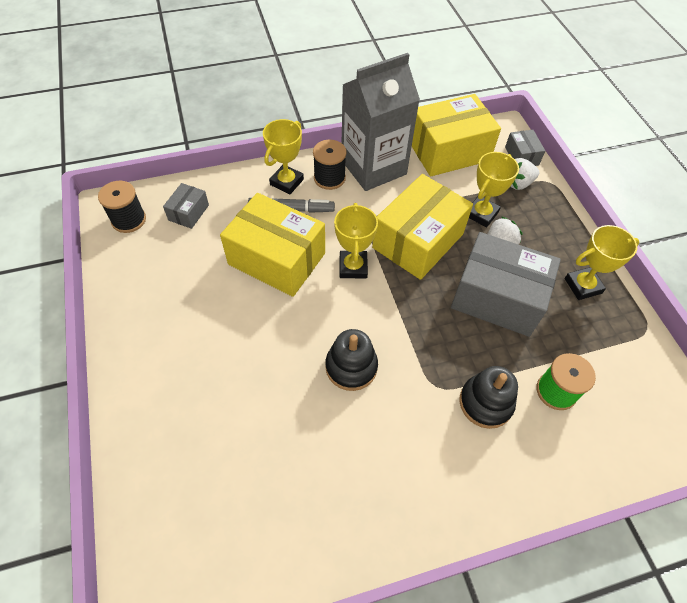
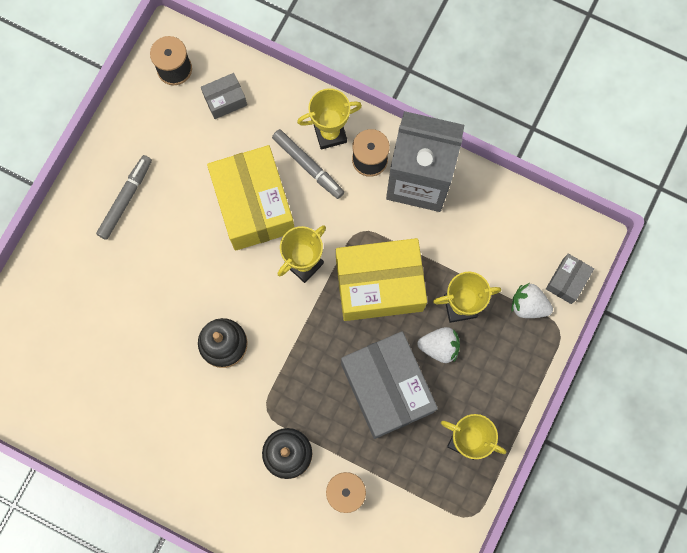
camera: 45 degrees right, 20 degrees up
(166, 328) = (125, 199): none -> grey marker
(448, 151) = (505, 218): yellow box -> none

